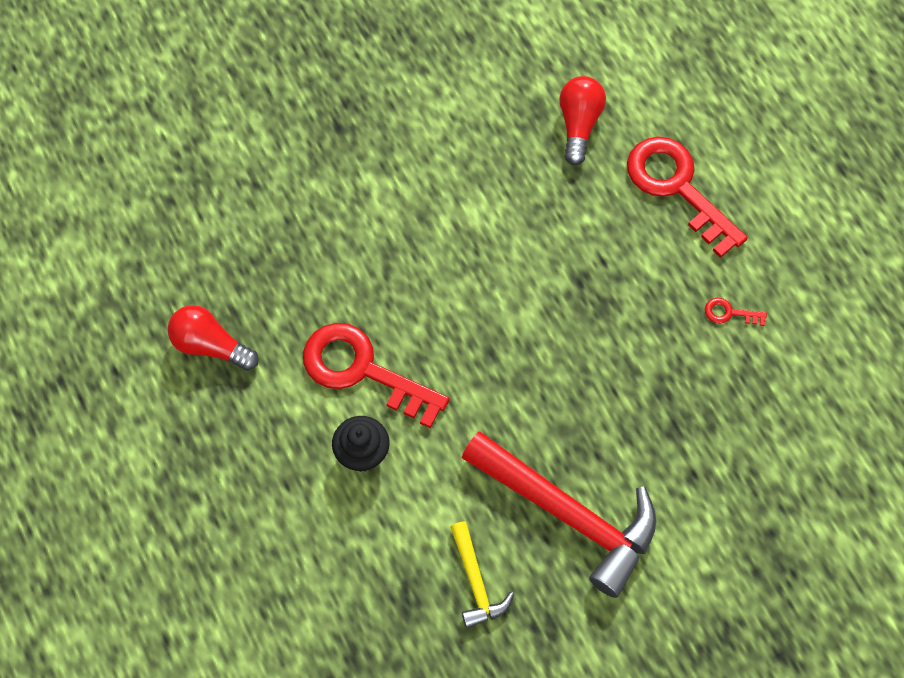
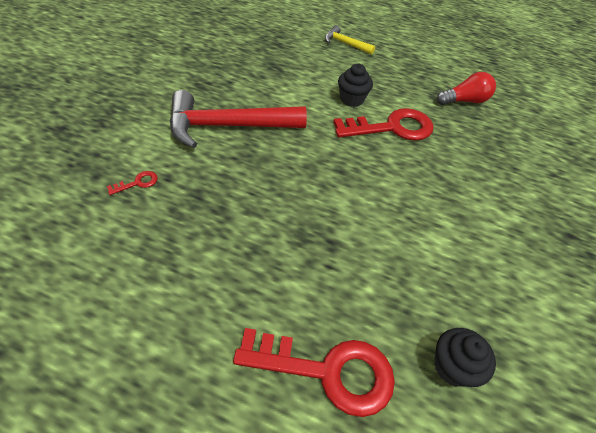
camera: 135 degrees right, 15 degrees down
(475, 582) = (251, 84): yellow hammer -> yellow hammer (345, 43)
(579, 124) = (452, 366): red light bulb -> black cupcake
(729, 313) = (208, 291): red key -> red key (137, 183)

